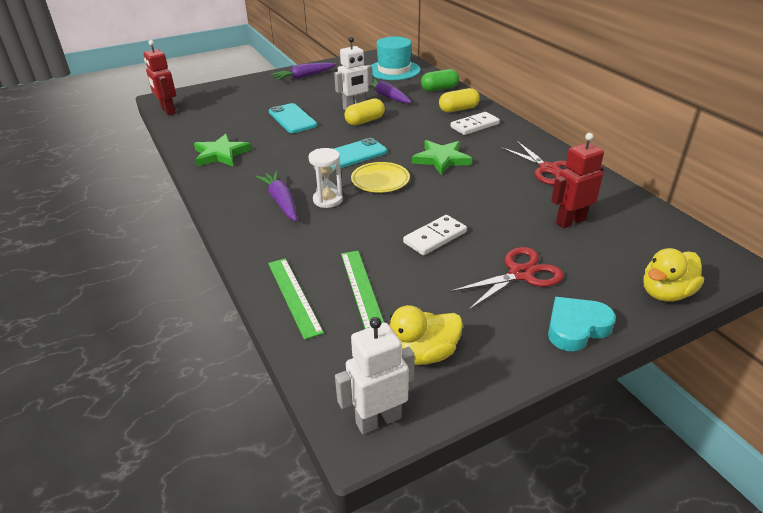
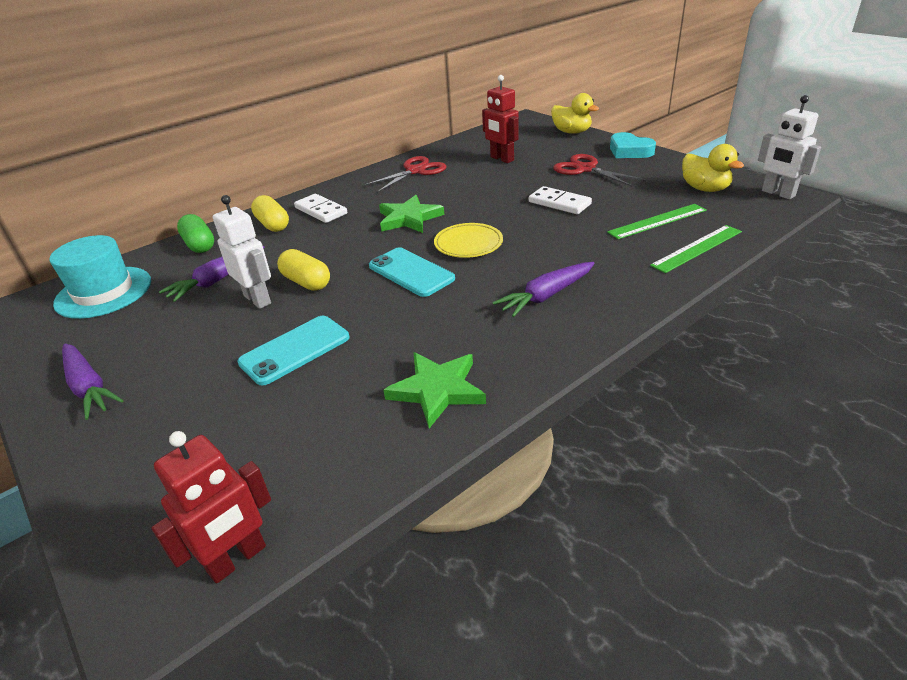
camera: 100 degrees left, 0 degrees up
(327, 200) = (526, 266): white hourglass -> none

